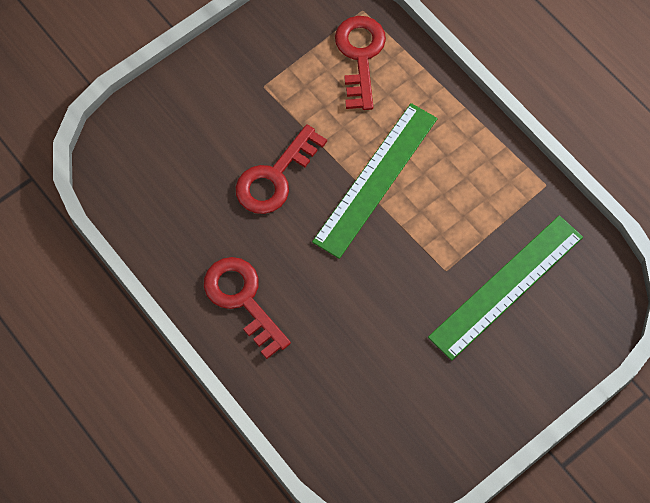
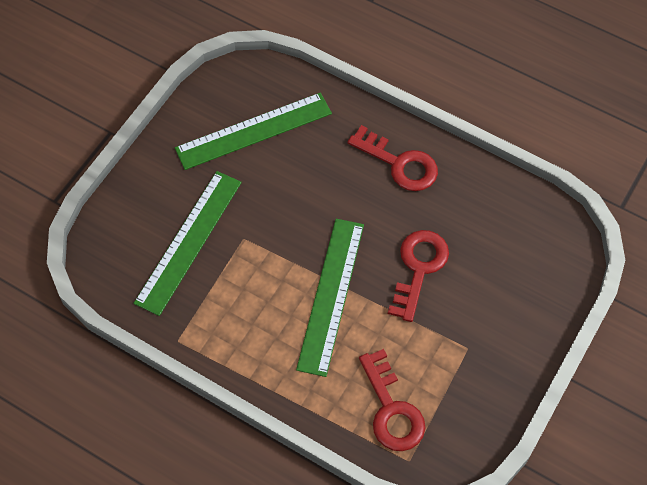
camera: 160 degrees right, 5 degrees down
(392, 399) = (253, 131): none -> green ruler

